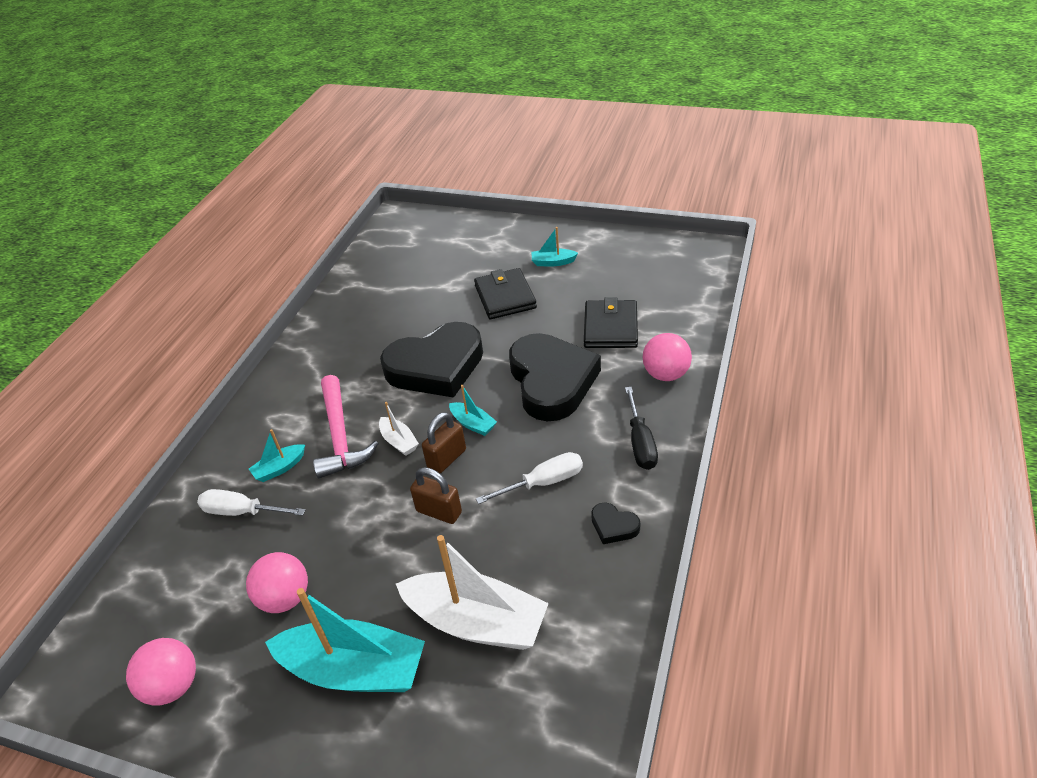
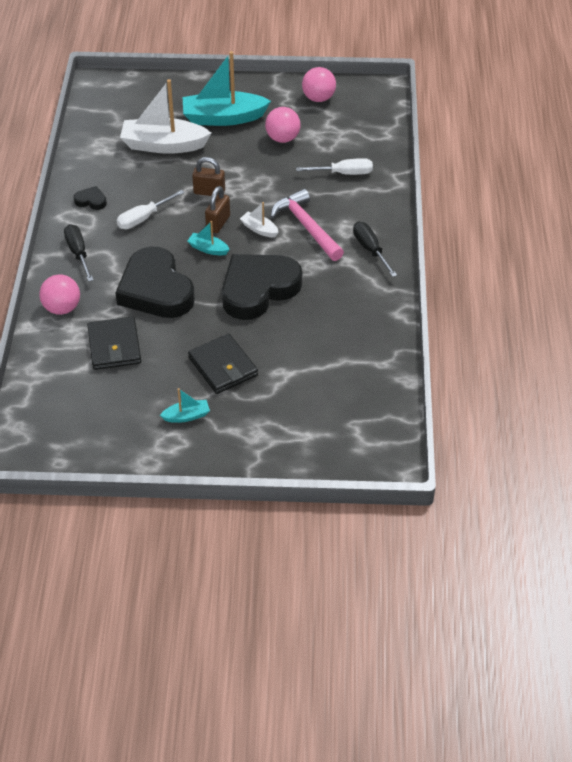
camera: 160 degrees right, 5 degrees up
(280, 468) = (337, 201): turquoise boat -> none
(287, 395) = (370, 249): none -> black screwdriver

